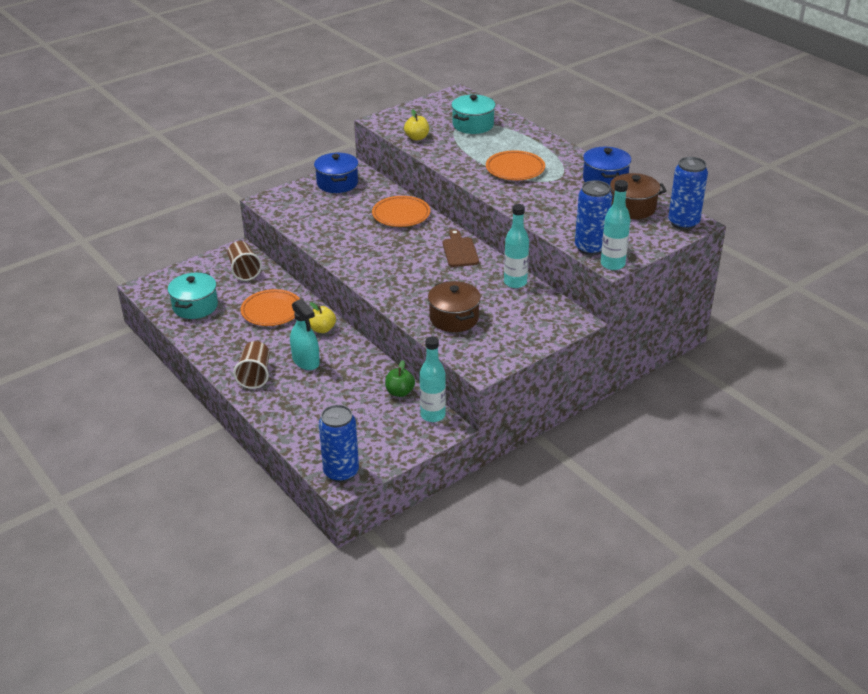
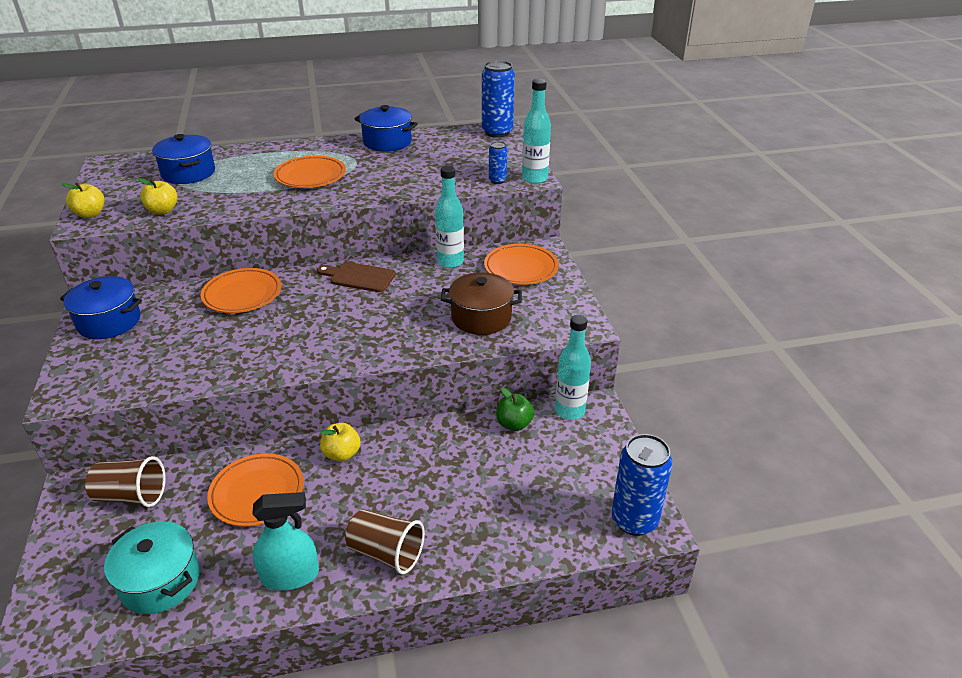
camera: 65 degrees left, 0 degrees up
(306, 361) = (395, 489): turquoise spray bottle -> turquoise spray bottle (290, 575)
(391, 118) = (90, 214): none -> yellow apple
(473, 125) = (188, 173): turquoise pot -> blue pot
(536, 318) = (521, 268): none -> orange plate
(590, 248) = (497, 181): blue can -> blue can, size x0.51
(632, 208) = (449, 144): brown pot -> none

